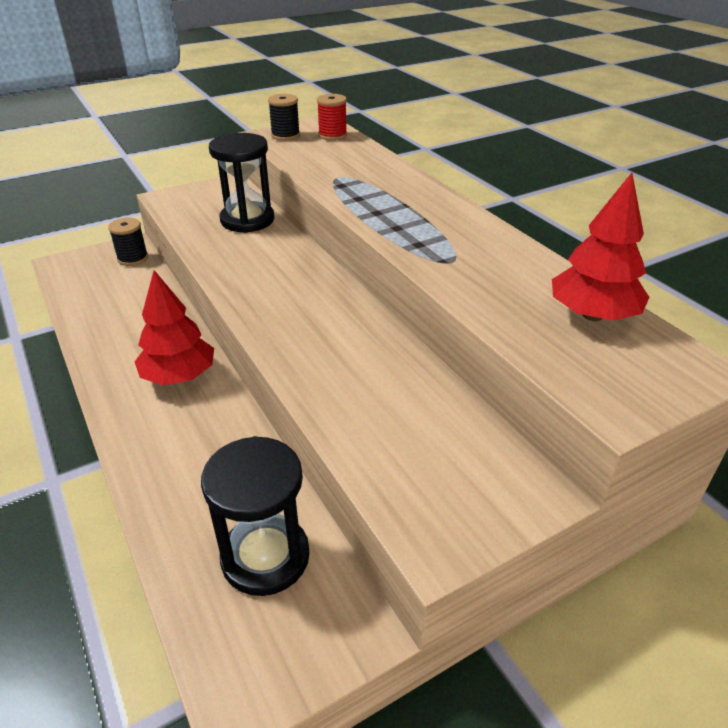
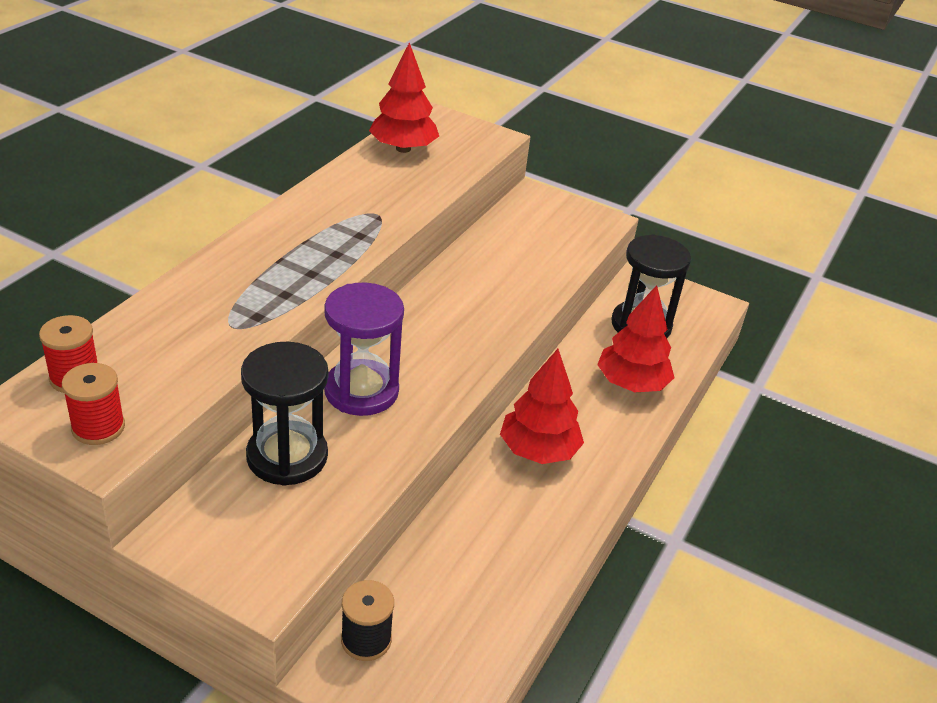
camera: 125 degrees left, 0 degrees up
(188, 485) = (631, 384): none -> red tree
(277, 257) = (361, 391): none -> purple hourglass
(285, 135) = (98, 427): black spool -> red spool

